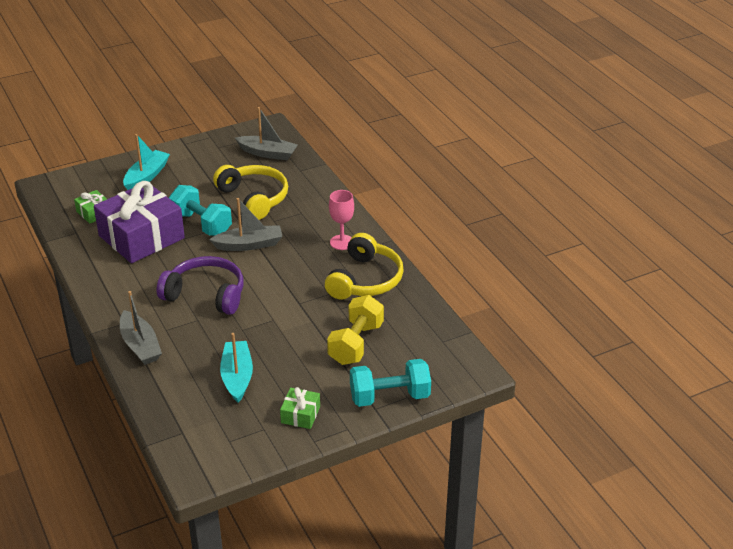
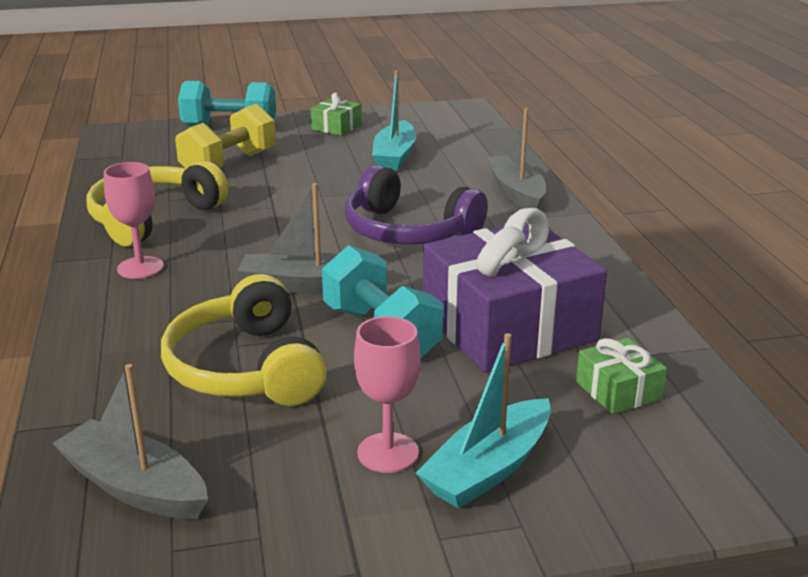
camera: 165 degrees left, 10 degrees down
(184, 176) = (388, 453): none -> pink goblet

